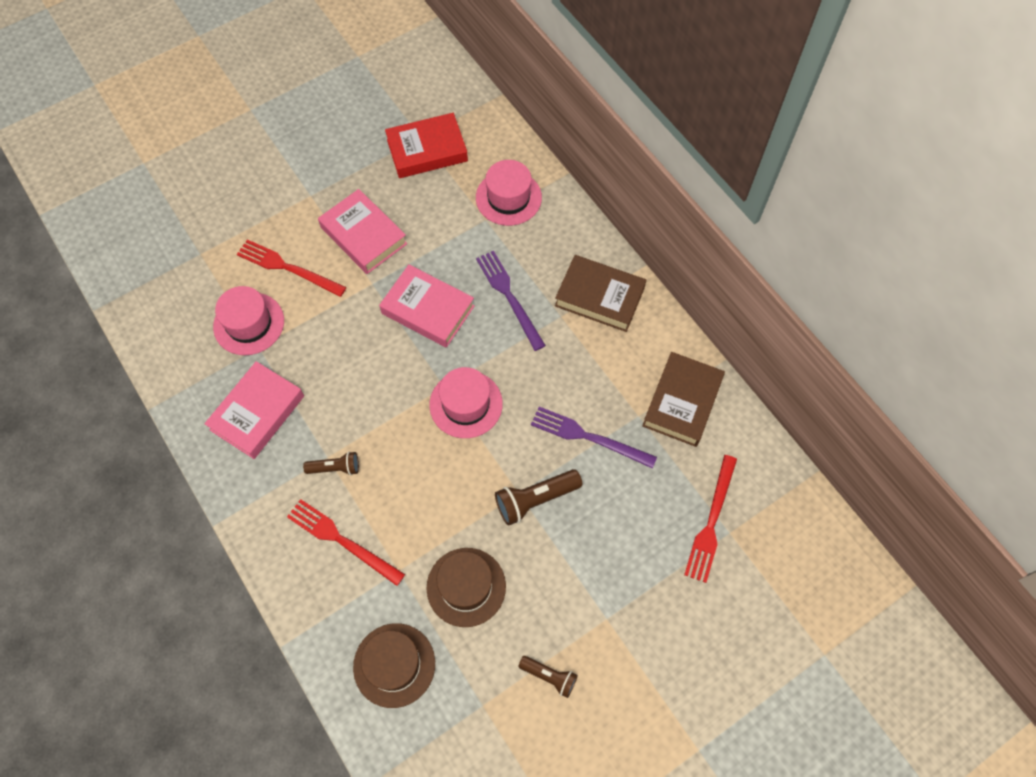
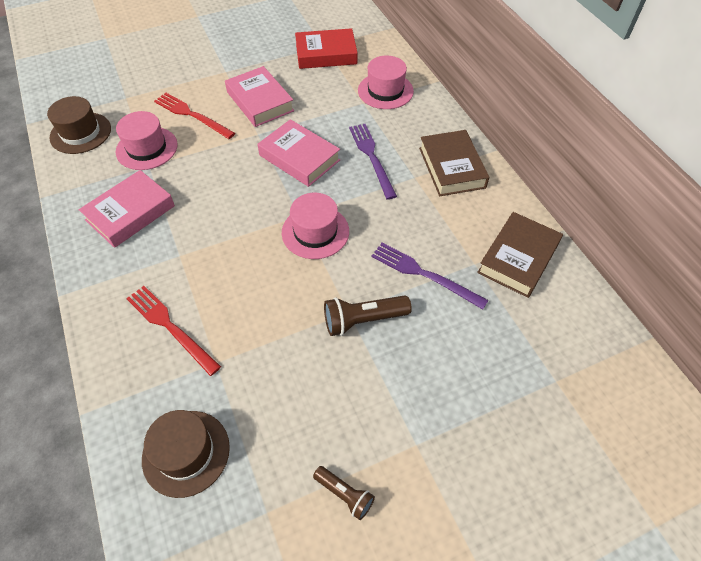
camera: 10 degrees right, 10 degrees down
(335, 468) = (184, 265): brown flashlight -> none
(466, 587) = (278, 388): brown hat -> brown hat (80, 133)
(599, 297) = (451, 167): brown book -> brown book turned 45 degrees clockwise
(711, 522) = (537, 368): red fork -> none

